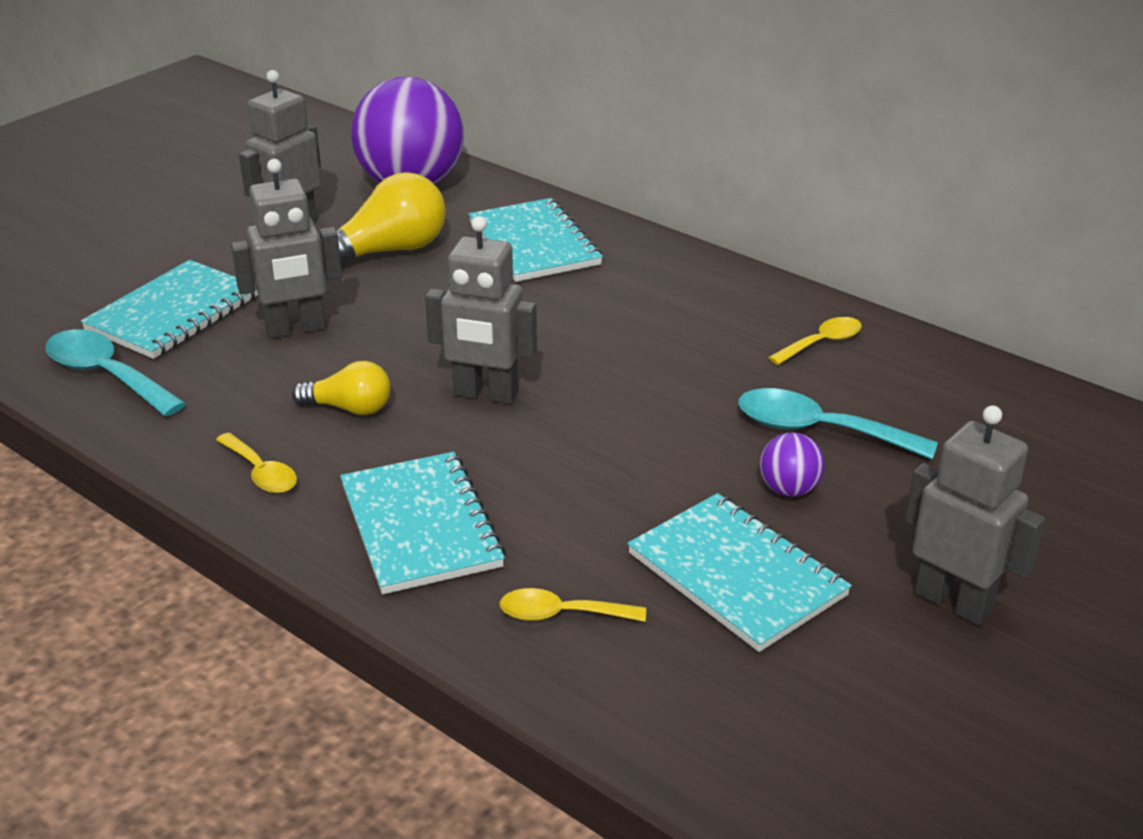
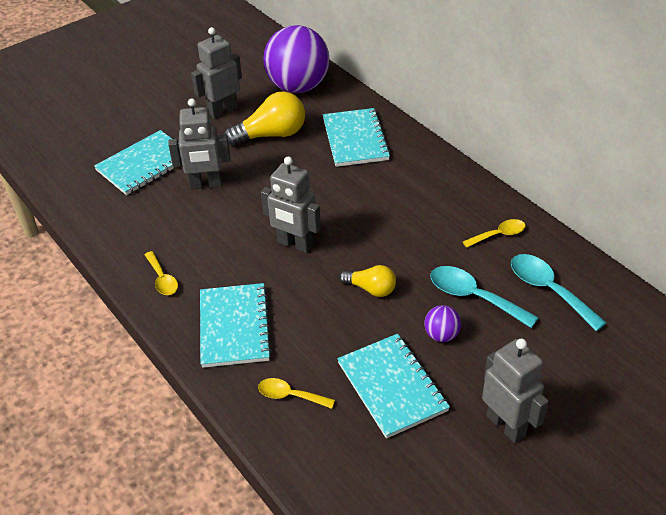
camera: 15 degrees right, 10 degrees up
(106, 375) = (100, 202): turquoise spoon -> turquoise spoon (548, 290)
(349, 408) = (219, 243): yellow light bulb -> yellow light bulb (371, 289)

